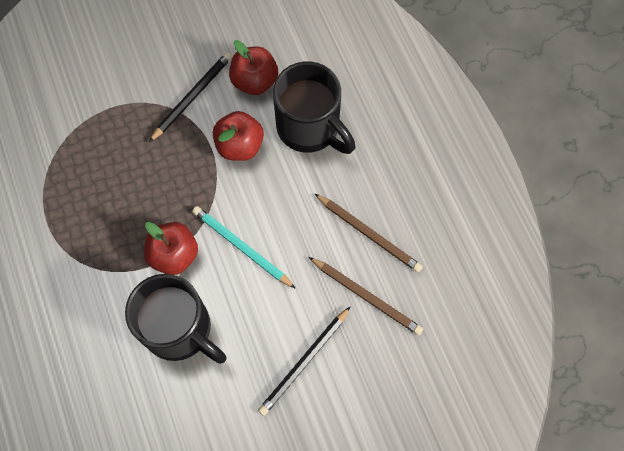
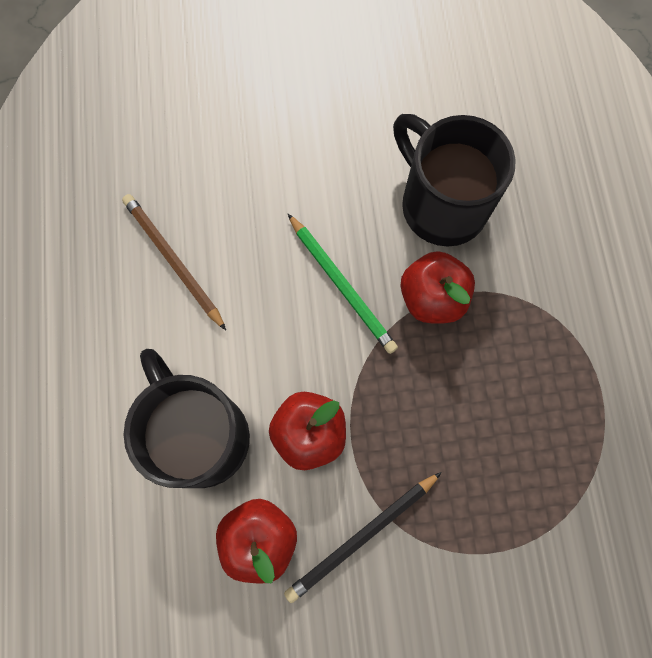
camera: 165 degrees left, 5 degrees up
(241, 247) = (342, 285): turquoise pencil -> green pencil
(304, 362) = (302, 133): black pencil -> none
(367, 296) = (204, 186): brown pencil -> none

